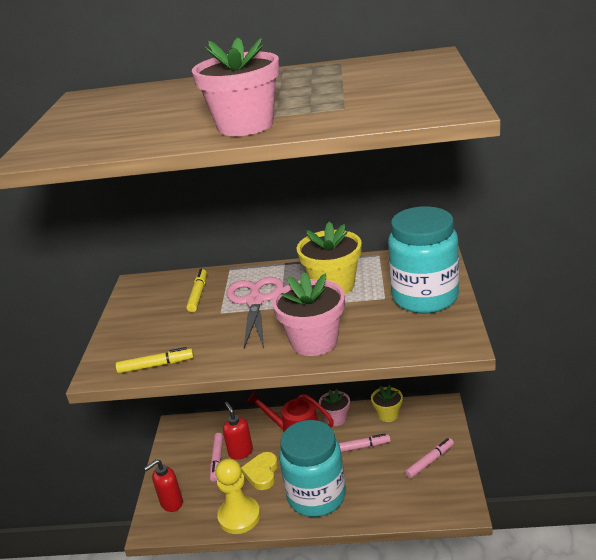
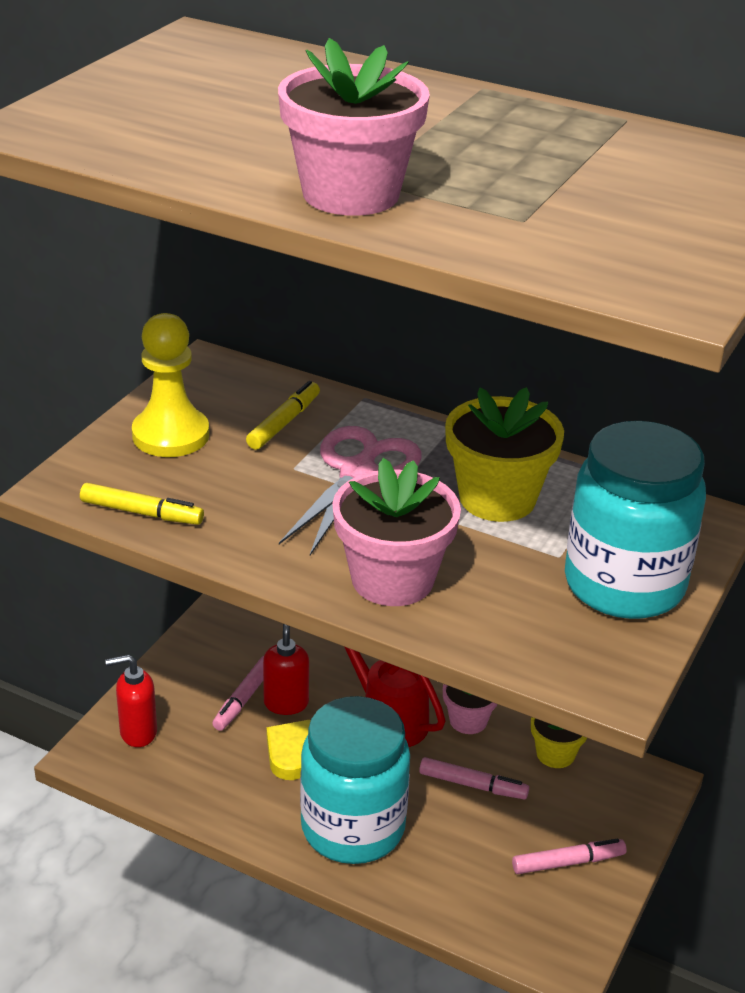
camera: 20 degrees right, 5 degrees up
(239, 516) = (220, 801): yellow pawn -> yellow pawn (170, 435)

